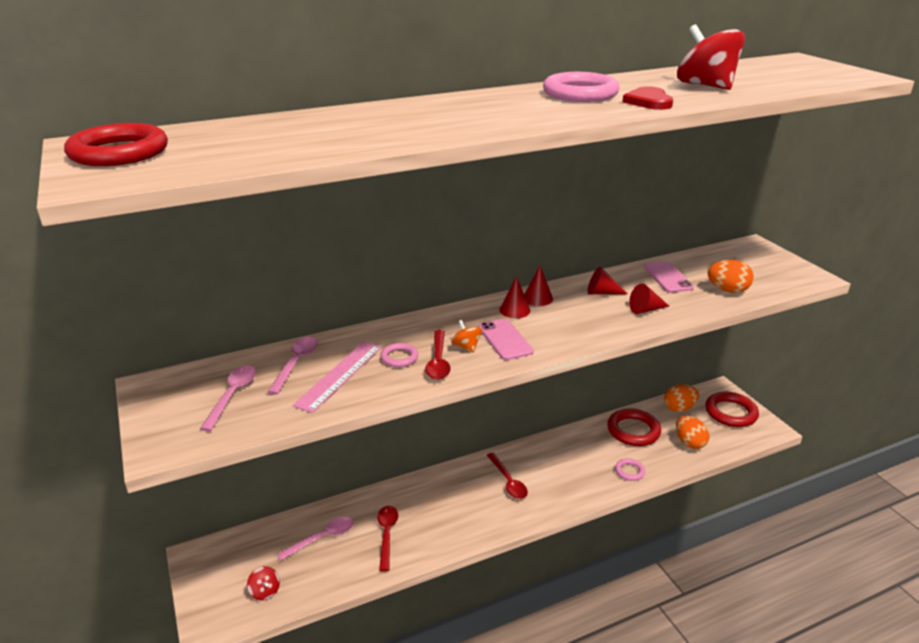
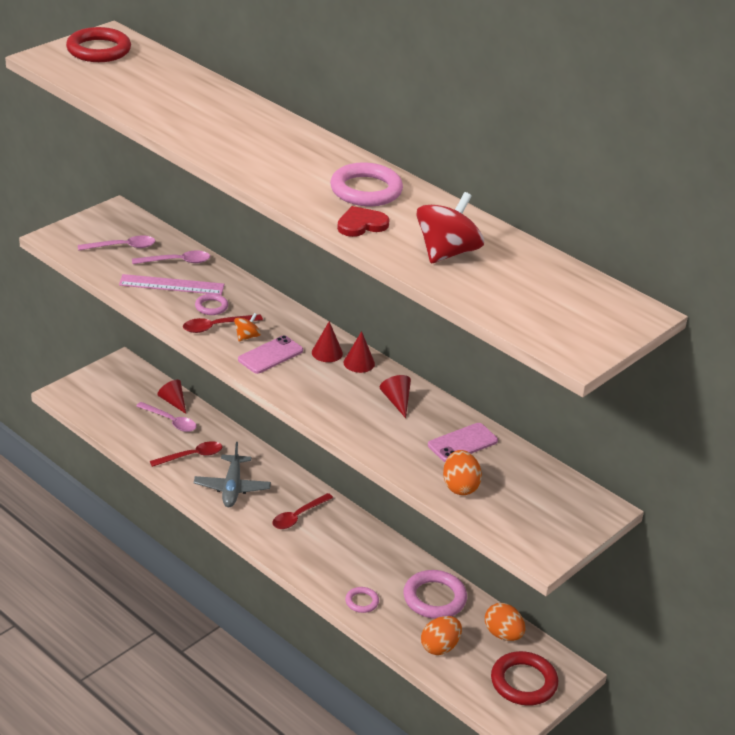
camera: 65 degrees right, 5 degrees up
(265, 591) = (104, 409): red spinning top -> none
(449, 516) = (232, 487): none -> grey plane
(633, 430) = (434, 598): red ring -> pink ring
(645, 310) = (378, 432): red cone -> red cone (173, 402)

